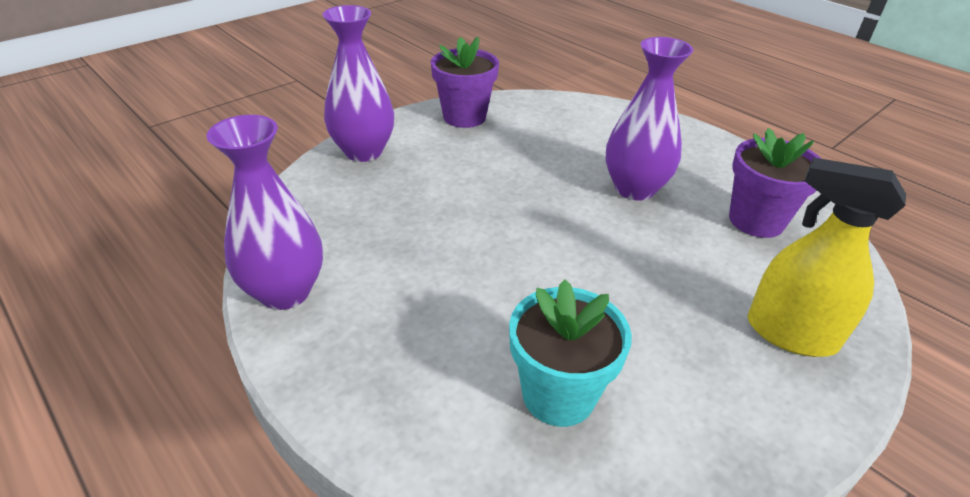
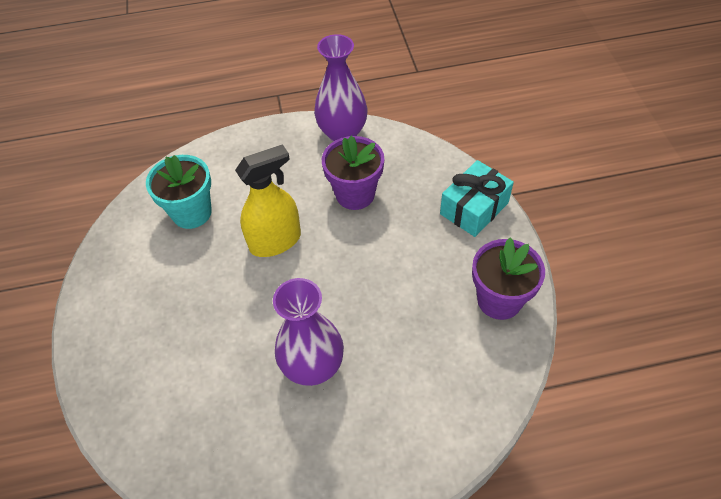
camera: 125 degrees right, 15 degrees up
(363, 151) = (474, 208): purple vase -> turquoise gift
(756, 220) = (217, 428): purple flower pot -> purple flower pot (355, 194)
(790, 334) = (128, 349): yellow spray bottle -> yellow spray bottle (275, 241)

